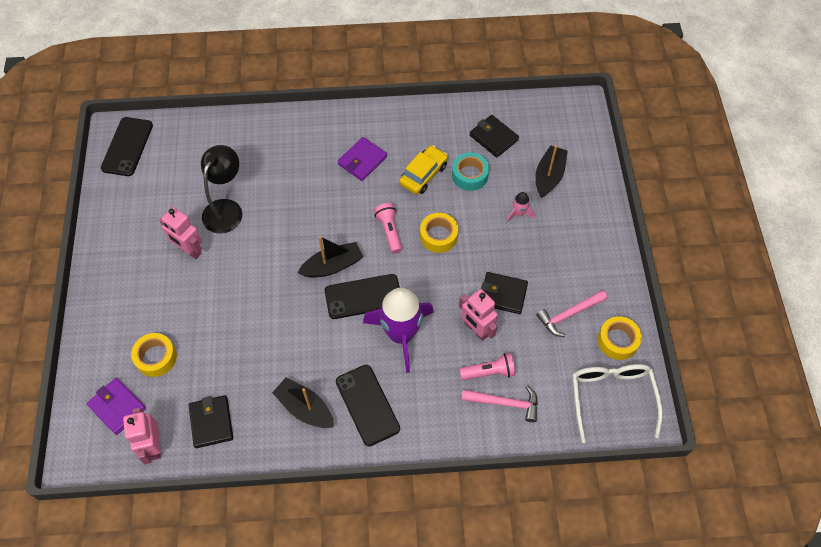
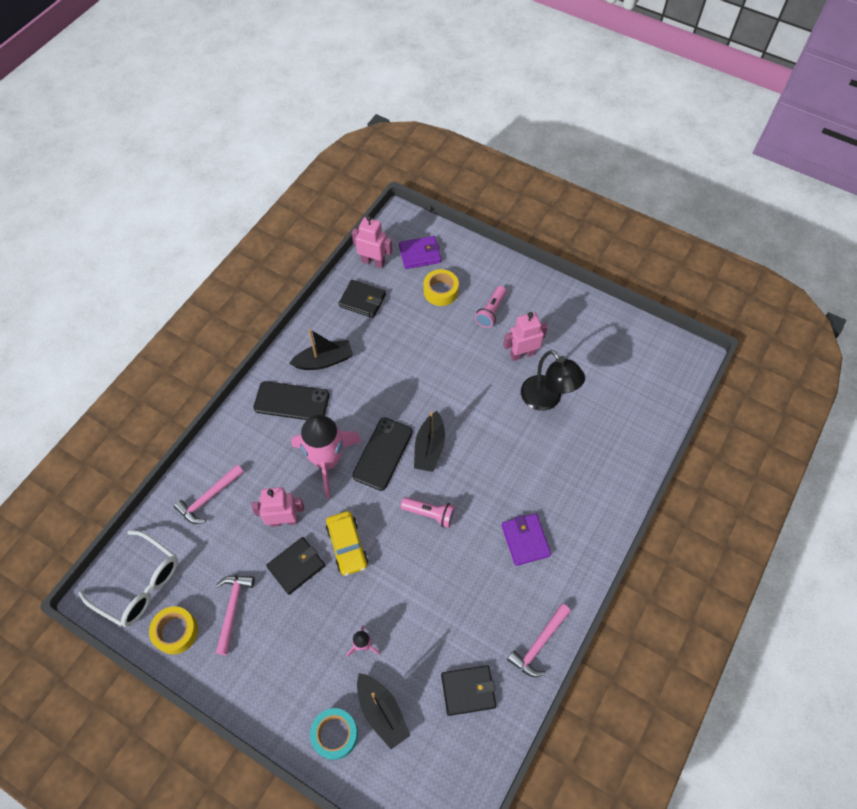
camera: 125 degrees right, 0 degrees up
(127, 146) = (667, 359): black phone -> none
(401, 334) = (327, 460): purple rocket -> pink rocket
(423, 174) = (471, 586): yellow car -> yellow car (347, 546)
(430, 116) = (539, 644): none -> pink hammer
(438, 236) = (394, 553): yellow tape -> none
(470, 175) = (439, 630): turquoise tape -> turquoise tape (335, 734)
(489, 372) = (242, 504): pink flashlight -> pink flashlight (491, 312)

